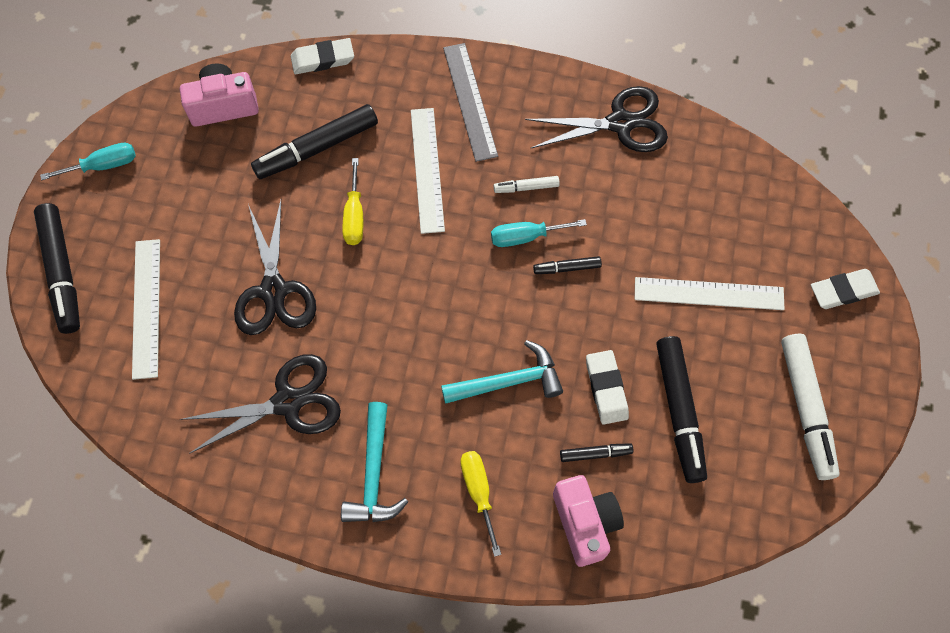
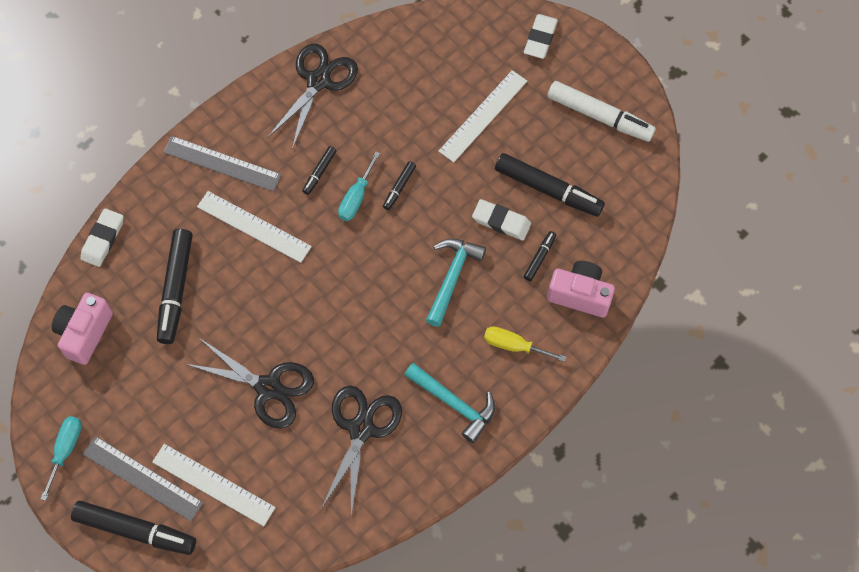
camera: 55 degrees left, 0 degrees up
(115, 244) = (142, 478): none -> grey ruler
(354, 216) = (252, 298): yellow screwdriver -> none
(526, 187) = (319, 172): white marker -> black marker

